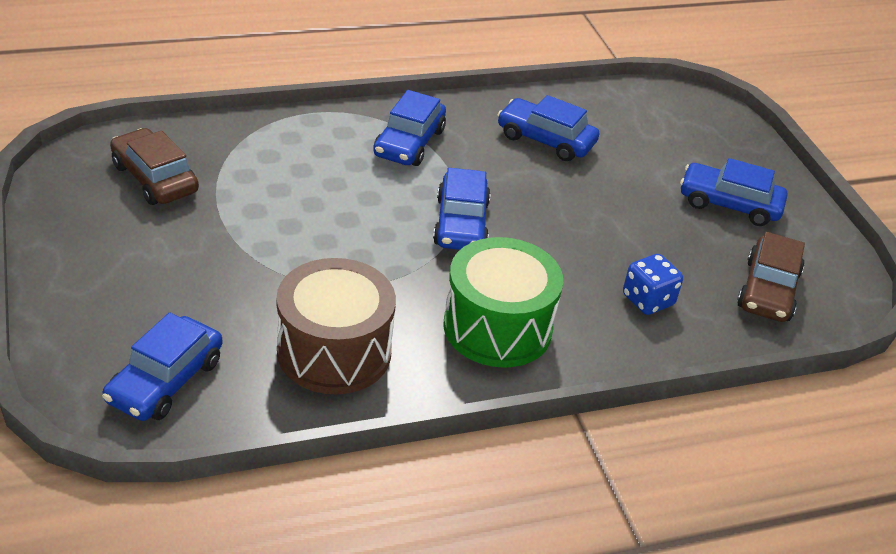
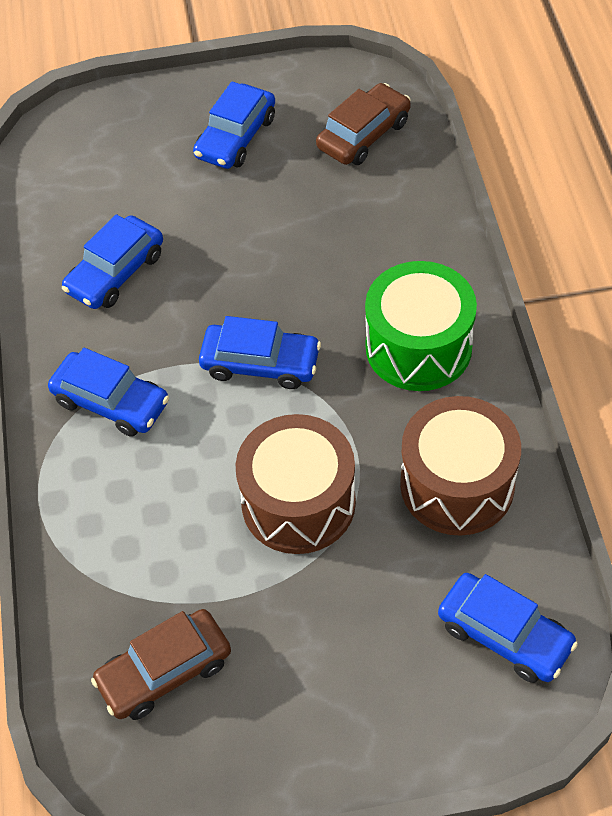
camera: 75 degrees left, 15 degrees up
(312, 248) = (298, 503): none -> brown drum
(648, 300) = (378, 225): blue dice -> none
(768, 290) = (363, 135): brown car -> brown car turned 75 degrees counterclockwise

